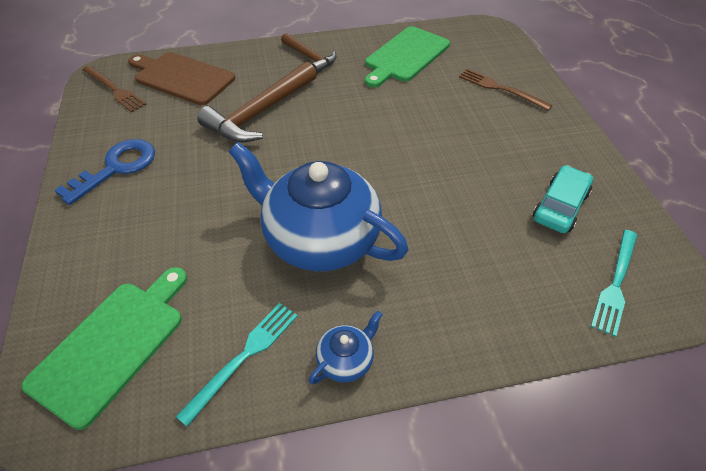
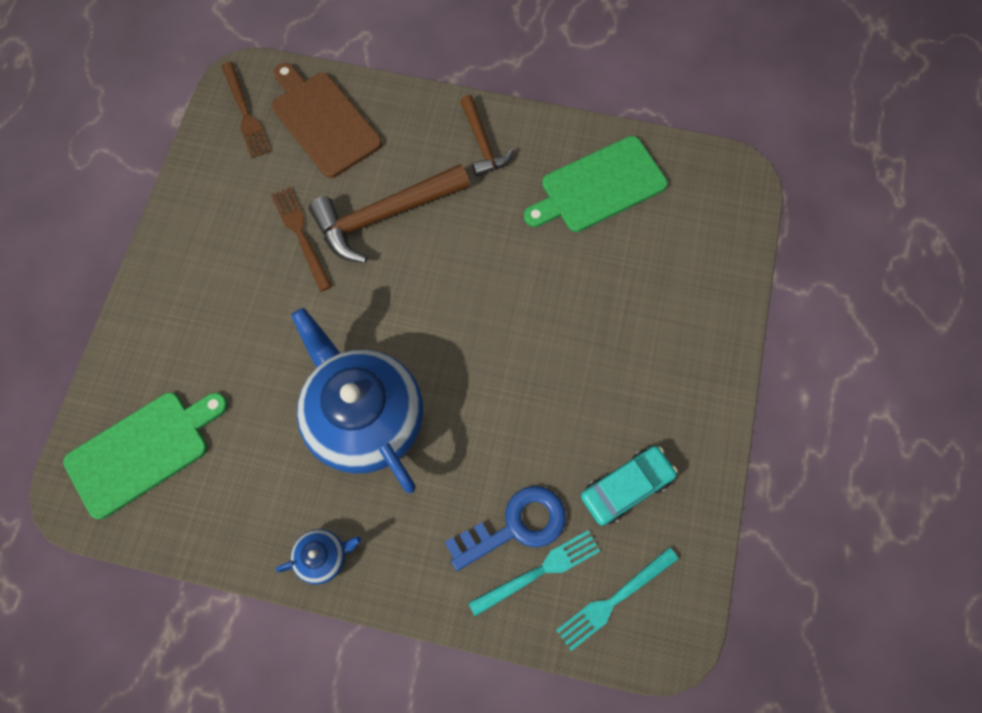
camera: 25 degrees right, 20 degrees up
(116, 168) = (210, 238): blue key -> blue key (516, 526)
(243, 357) = (241, 514): turquoise fork -> turquoise fork (538, 572)
(501, 89) = (679, 291): brown fork -> brown fork (301, 235)

